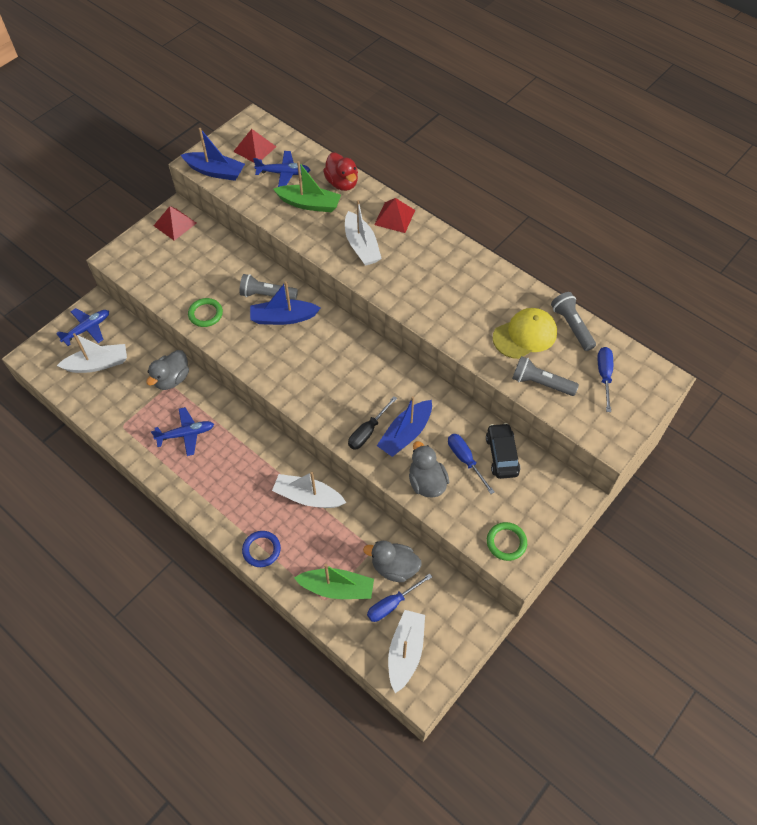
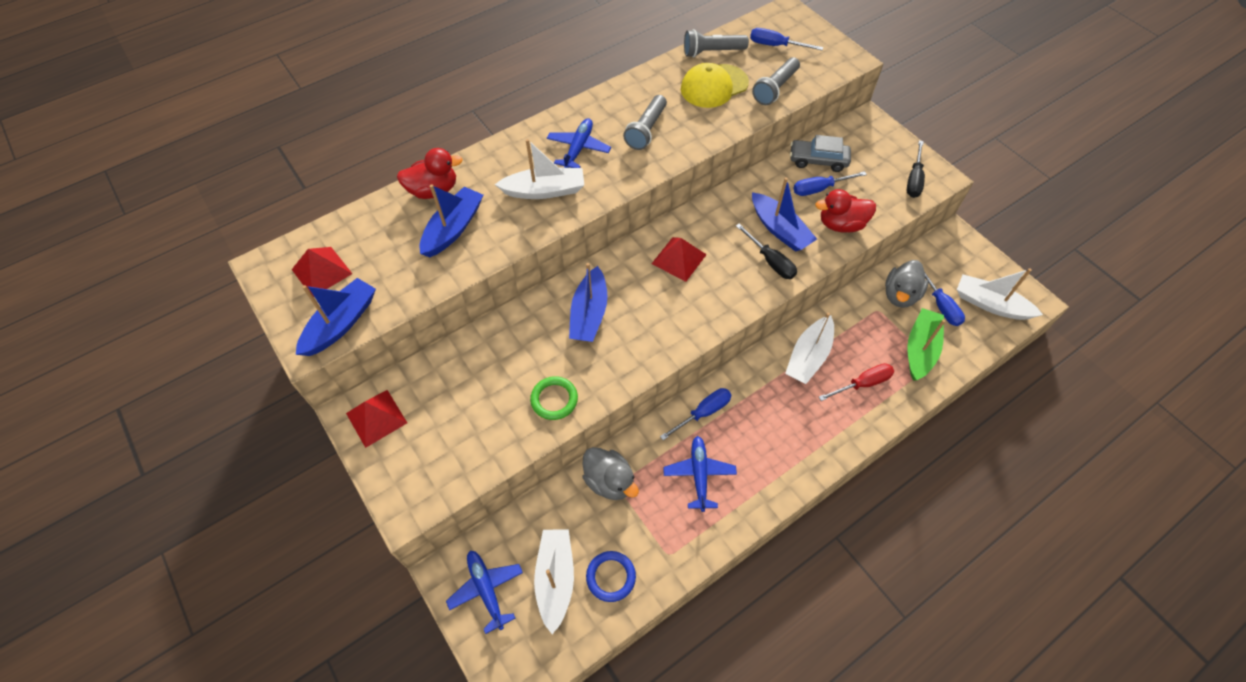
camera: 75 degrees left, 0 degrees up
(238, 428) = (703, 413): none -> blue screwdriver
(261, 550) = (869, 413): blue ring -> blue ring (611, 577)
(267, 295) = (547, 325): grey flashlight -> grey flashlight (646, 130)
(283, 173) = (385, 246): blue plane -> blue plane (578, 148)
(290, 542) = (862, 384): none -> red screwdriver
(309, 204) = (453, 228): green boat -> blue boat
(394, 217) = (512, 152): red pyramid -> red pyramid (679, 259)
(426, 482) = (841, 224): grey duck -> red duck
(501, 455) = (818, 160): black car -> grey car
(506, 542) = (914, 179): green ring -> black screwdriver
(525, 335) = (714, 86): yellow cap -> yellow cap turned 105 degrees counterclockwise

